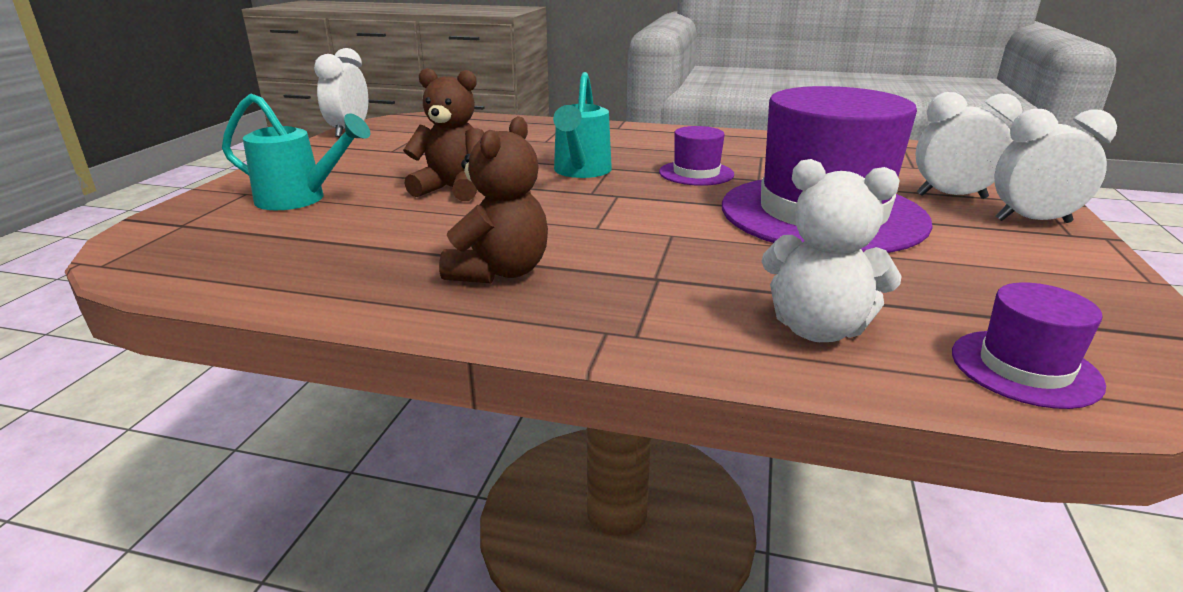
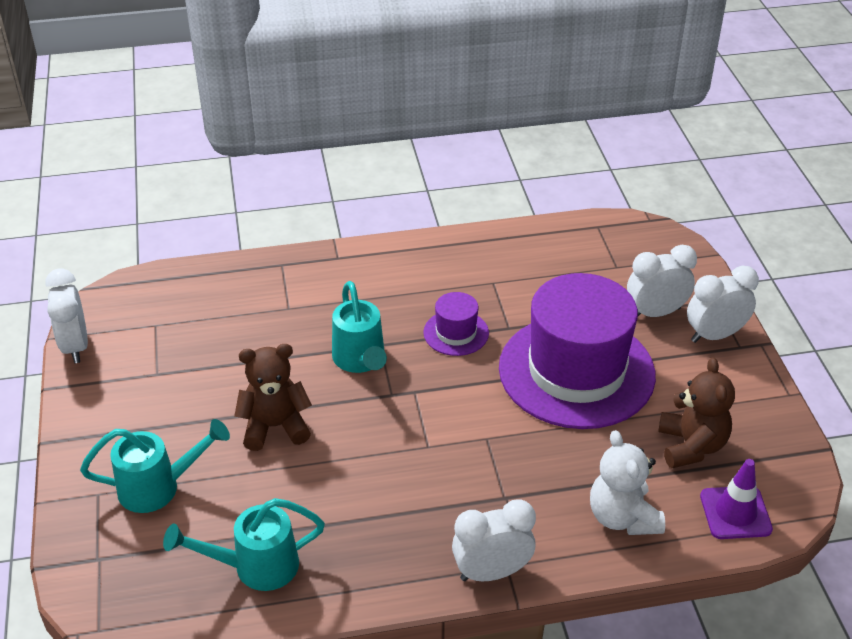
camera: 25 degrees left, 15 degrees up
(309, 261) = (254, 567): none -> turquoise watering can
(500, 272) = (400, 529): brown teddy bear -> brown teddy bear (691, 446)
(579, 332) = (491, 572): none -> white clock
(817, 329) = (622, 517): white teddy bear -> white teddy bear turned 75 degrees clockwise
(1025, 368) = (735, 513): purple hat -> purple traffic cone

